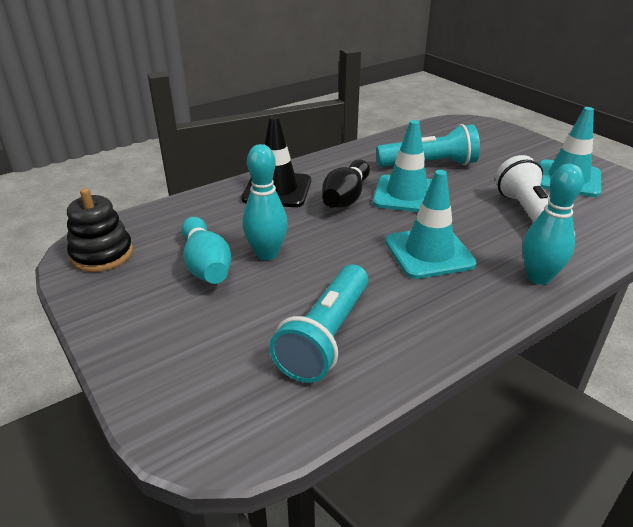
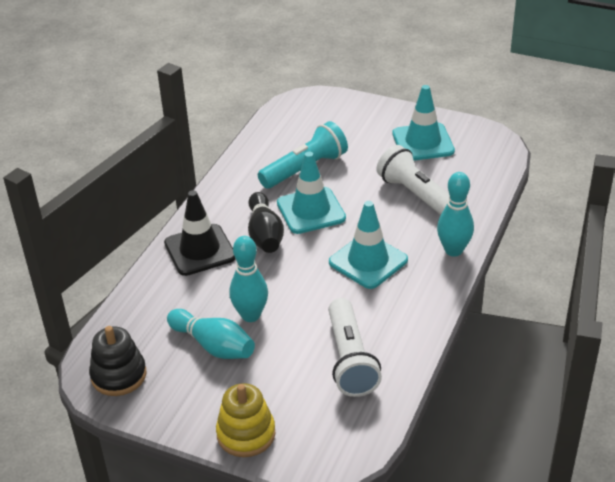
camera: 30 degrees left, 5 degrees up
(142, 361) = (246, 434): none -> yellow stacking toy
(326, 336) = (350, 359): turquoise flashlight -> white flashlight

